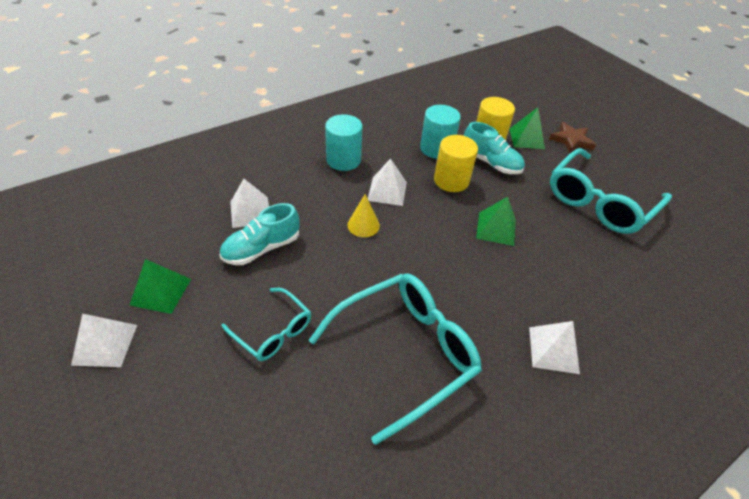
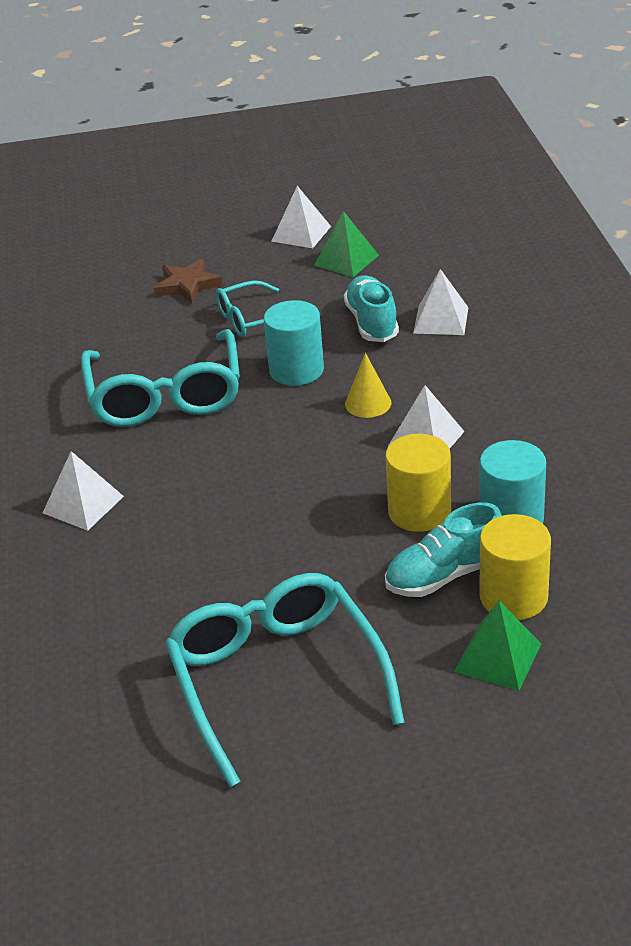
camera: 120 degrees right, 10 degrees down
(343, 160) = (519, 411): turquoise cylinder -> turquoise cylinder (296, 370)
(496, 228) = (291, 525): green pyramid -> none
(571, 140) = (465, 730): brown star -> brown star (187, 285)

